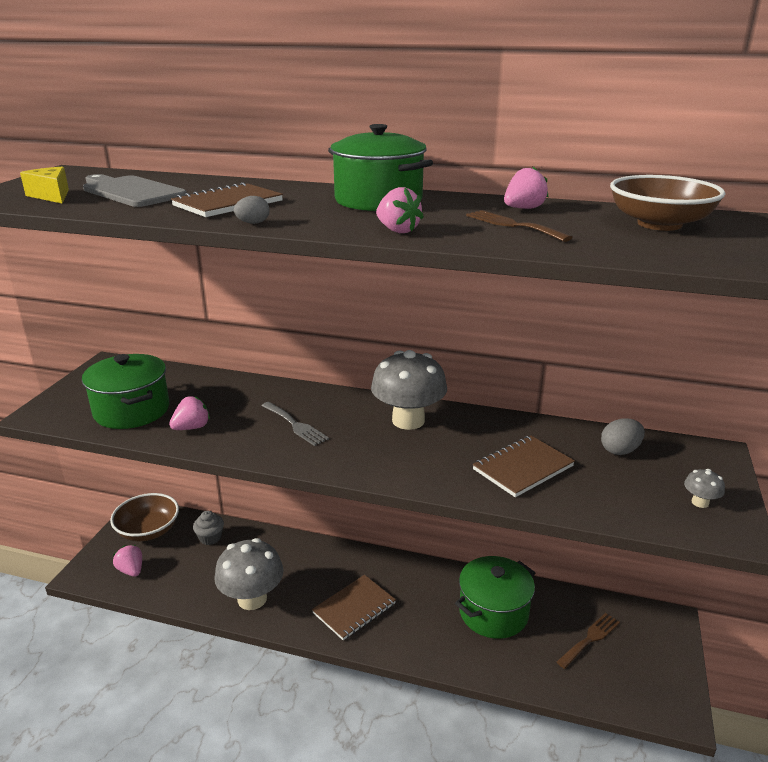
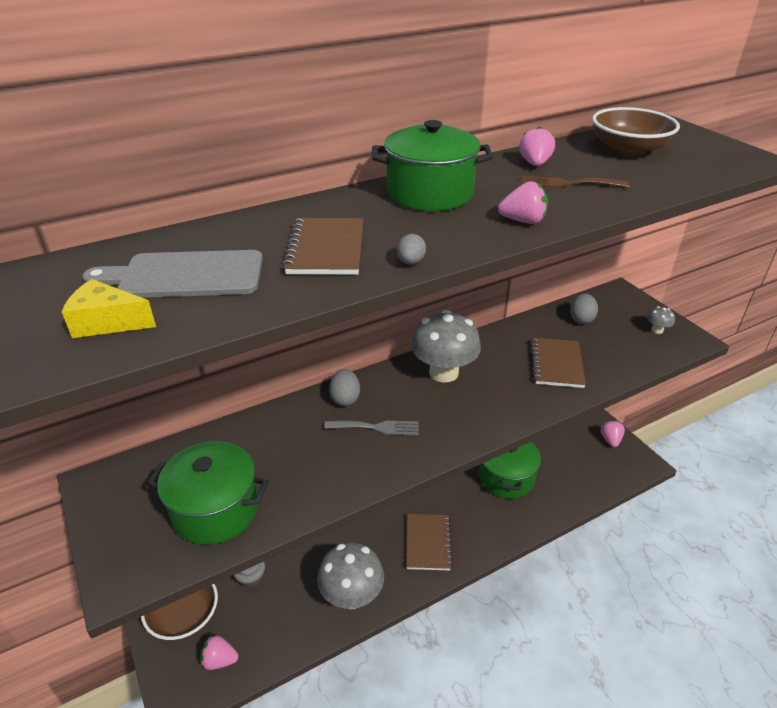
camera: 45 degrees left, 10 degrees up
(192, 427) = (300, 486): pink strawberry -> pink strawberry (610, 440)
(307, 398) = (345, 398): none -> grey egg
(590, 639) = (568, 454): brown fork -> none

